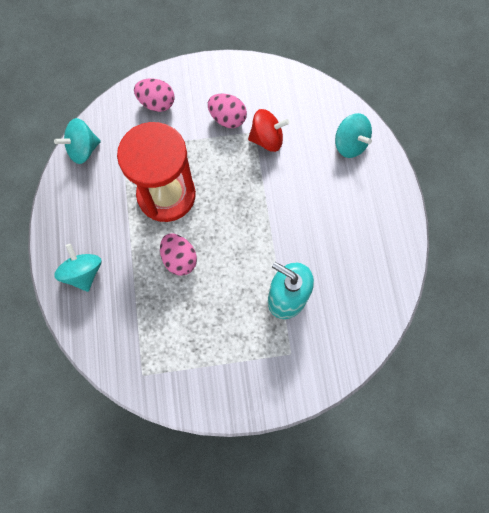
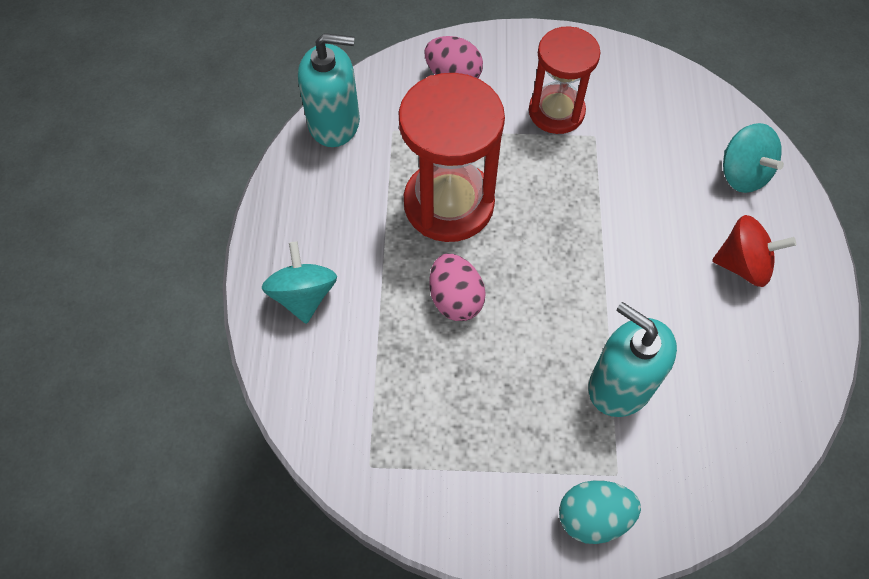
camera: 10 degrees right, 10 degrees down
(83, 149) = (334, 123): turquoise spinning top -> turquoise soap dispenser
(227, 118) = (556, 112): pink egg -> red hourglass
(267, 139) = (613, 148): red spinning top -> red spinning top (743, 265)
(279, 382) = (593, 517): none -> turquoise egg

